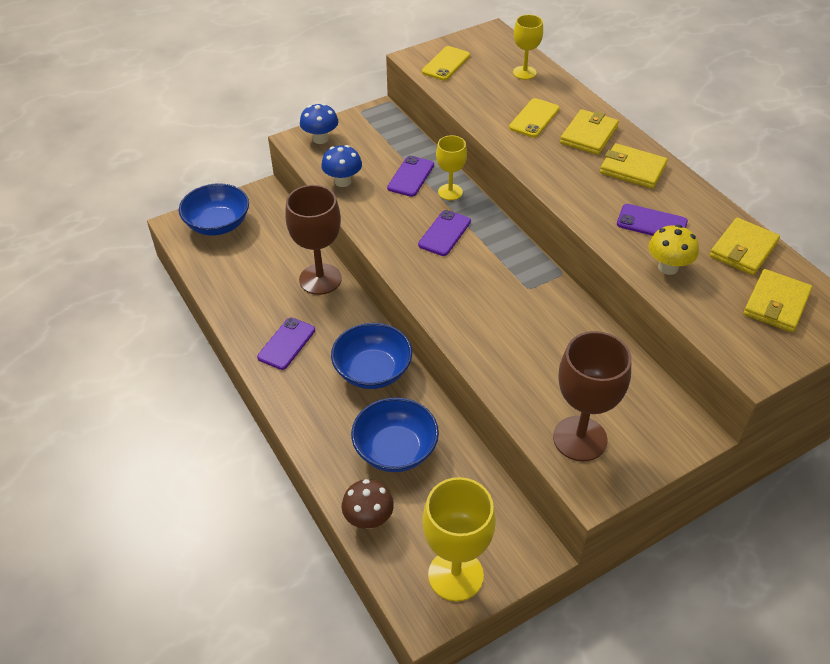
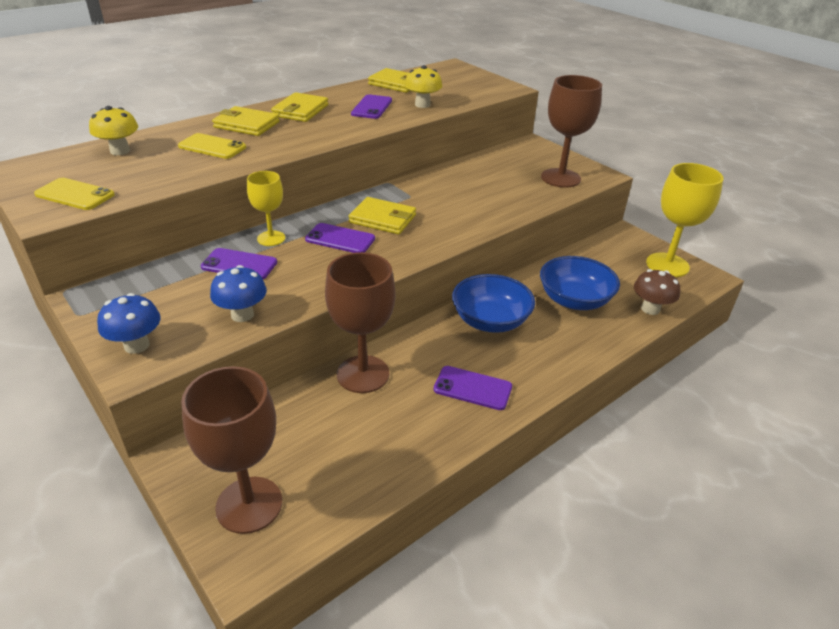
camera: 100 degrees left, 10 degrees down
(218, 224) = (249, 505): blue bowl -> brown goblet
(524, 73) = (120, 151): yellow goblet -> yellow mushroom
(776, 304) = (448, 79): yellow wallet -> yellow wallet (382, 219)

